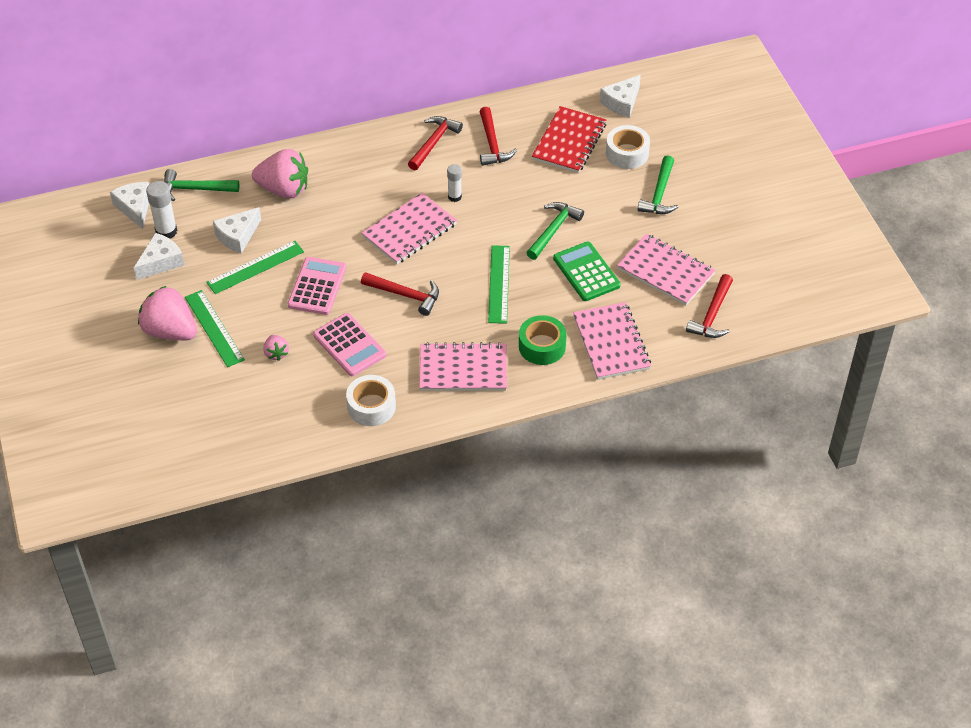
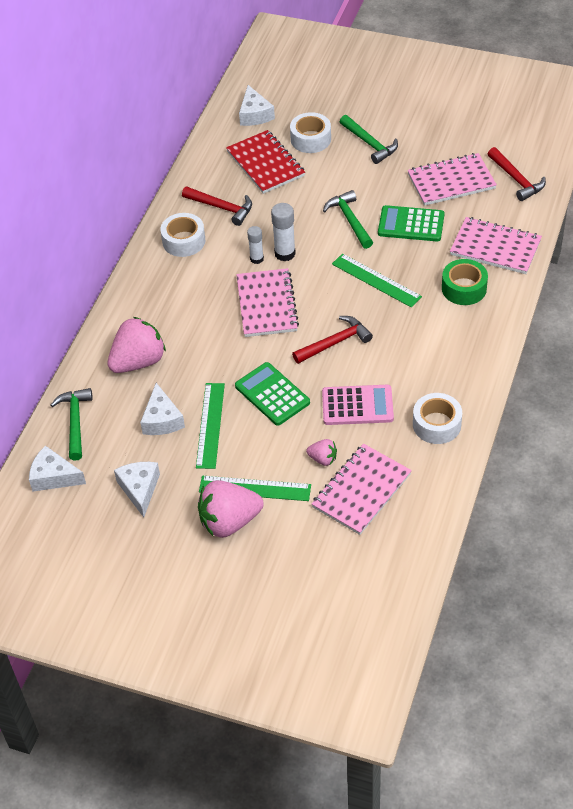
camera: 50 degrees left, 0 degrees up
(166, 231) = (106, 467): white glue stick -> white glue stick (285, 253)
(195, 189) = (75, 422): green hammer -> green hammer turned 135 degrees clockwise
(317, 286) = (272, 394): pink calculator -> green calculator
(433, 143) = (184, 241): red hammer -> white tape
(463, 369) = (446, 347): pink notebook -> pink notebook (361, 490)

